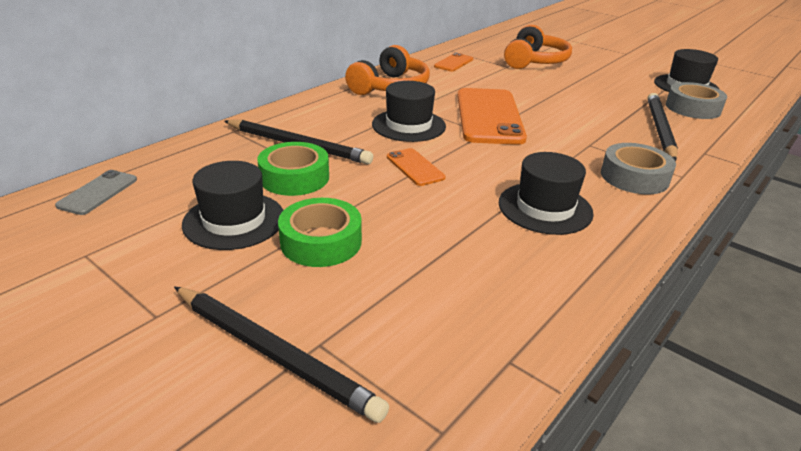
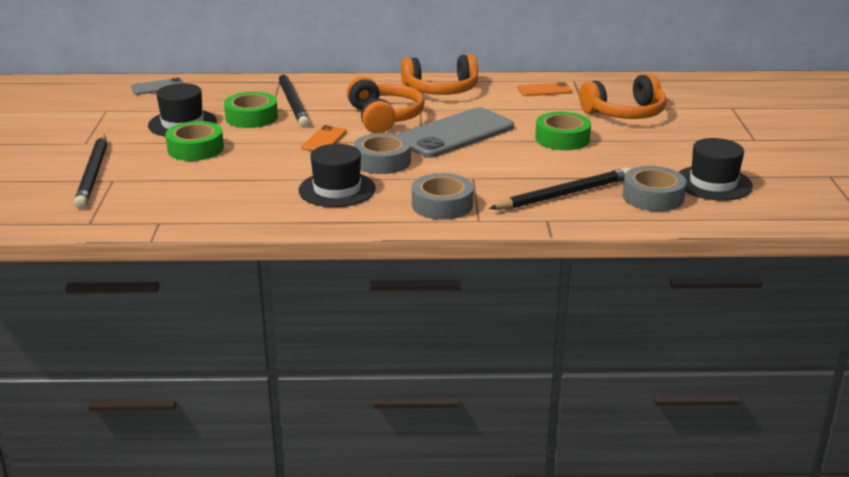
camera: 50 degrees right, 5 degrees down
(408, 125) = (384, 117): black hat -> orange headphones
(489, 116) = (455, 134): orange phone -> grey phone
(505, 163) = (382, 161): none -> grey tape
(553, 91) = (562, 139): none -> green tape

